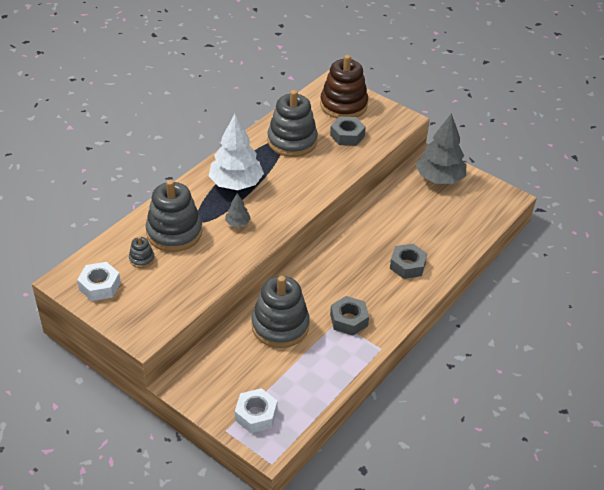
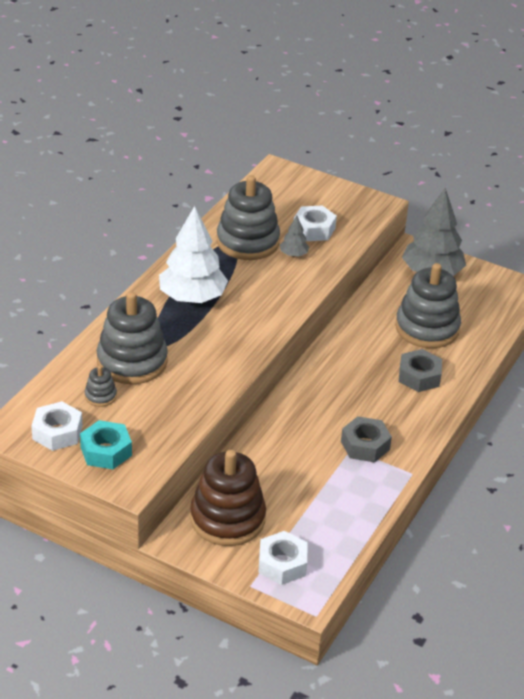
camera: 10 degrees left, 5 degrees down
(132, 306) = (106, 451): none -> turquoise nut
(238, 223) = (208, 343): grey tree -> grey tree (293, 254)
(280, 326) = (284, 461): grey stacking toy -> grey stacking toy (427, 328)
(343, 105) = (299, 194): brown stacking toy -> brown stacking toy (227, 518)
(347, 136) = (314, 229): grey nut -> white nut

